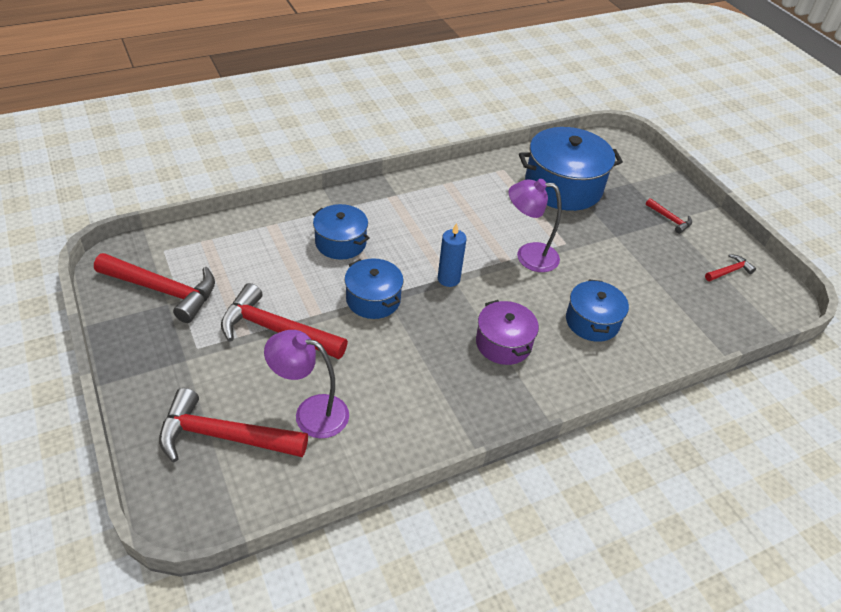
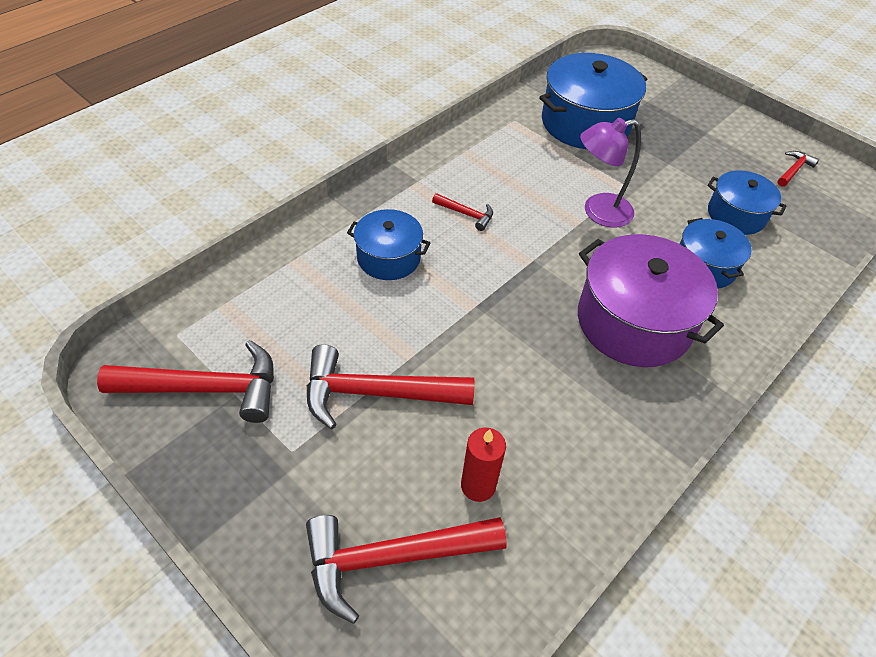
camera: 20 degrees left, 5 degrees up
(311, 413) = (478, 486): purple lamp -> red candle
(373, 299) = (465, 316): blue pot -> blue pot (736, 215)
(448, 279) = (532, 264): blue candle -> none
(503, 343) = (634, 322): purple pot -> purple pot, size x1.72
(670, 219) = (707, 130): red hammer -> red hammer (466, 214)

